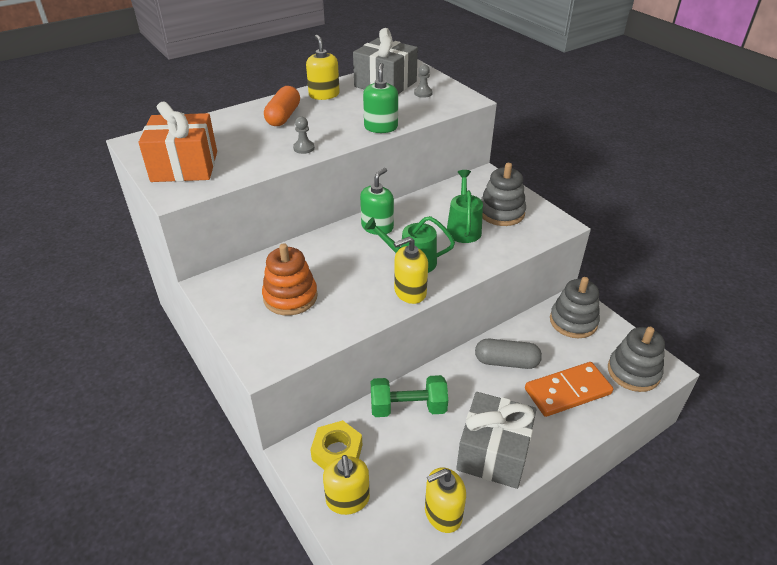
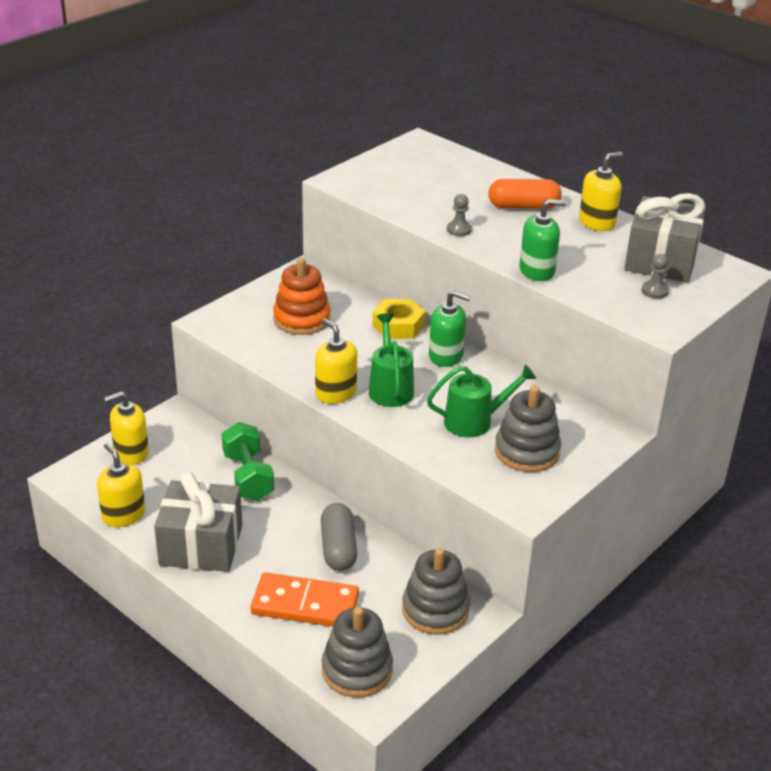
camera: 75 degrees right, 5 degrees down
(184, 166) = (387, 174): orange gift -> none
(337, 452) = (182, 438): yellow nut -> yellow nut (398, 326)
(567, 391) = (305, 604): orange domino -> orange domino turned 45 degrees counterclockwise

